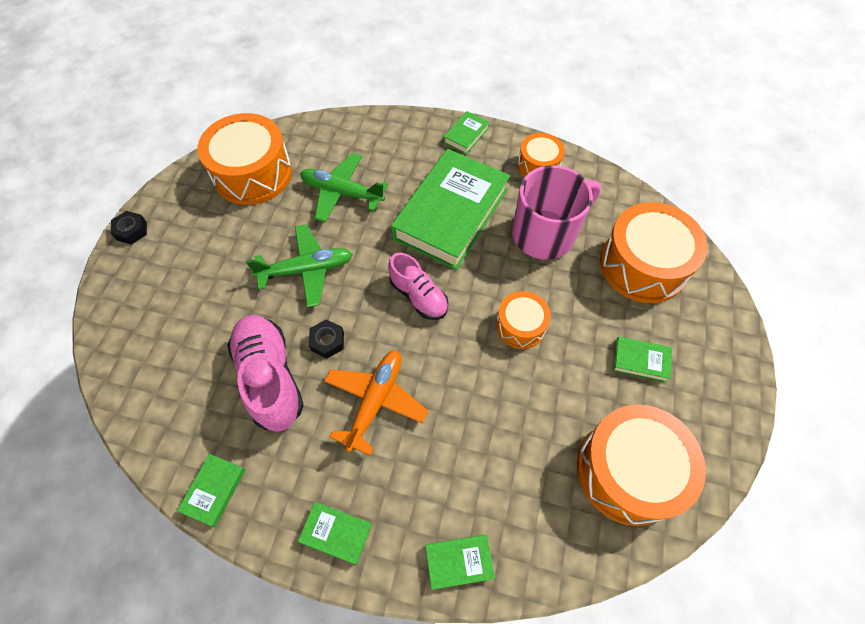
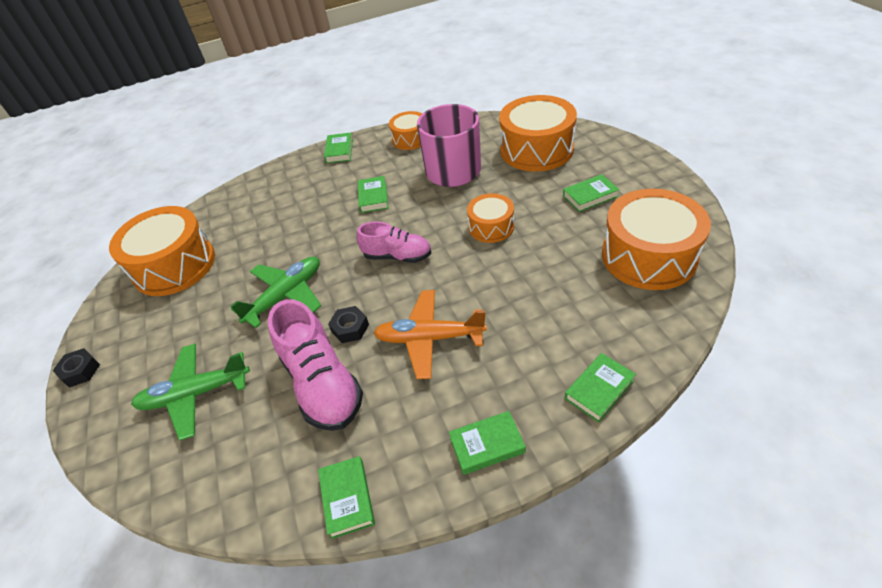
camera: 30 degrees left, 15 degrees down
(270, 377) = (322, 384): pink shoe -> pink shoe turned 150 degrees counterclockwise
(342, 193) = (270, 233): green plane -> green plane (195, 394)
(375, 401) = (429, 338): orange plane -> orange plane turned 75 degrees counterclockwise
(451, 214) = (373, 197): green book -> green book, size x0.41

